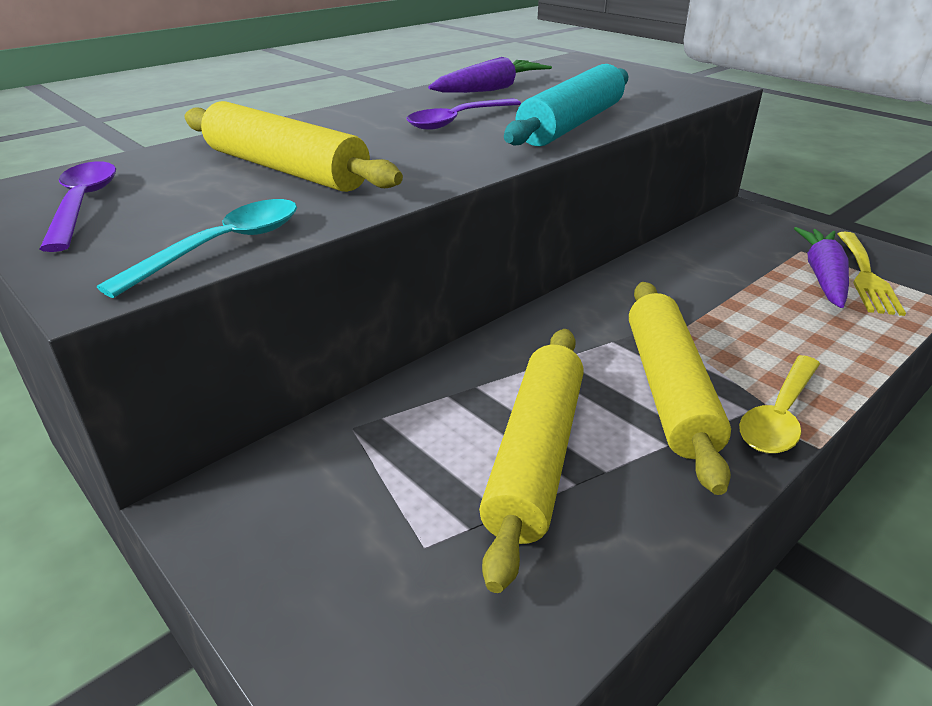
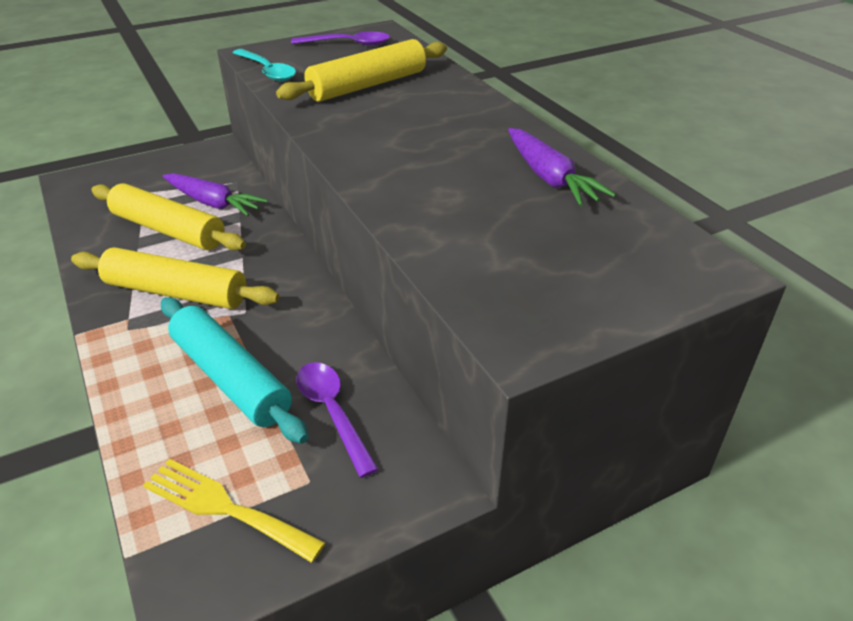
camera: 105 degrees right, 5 degrees up
(458, 121) = (443, 148): purple spoon -> purple spoon (332, 412)
(571, 124) = (405, 197): turquoise rolling pin -> turquoise rolling pin (231, 378)
(779, 416) = (112, 330): yellow spoon -> none
(822, 276) = (247, 465): purple carrot -> purple carrot (213, 203)

